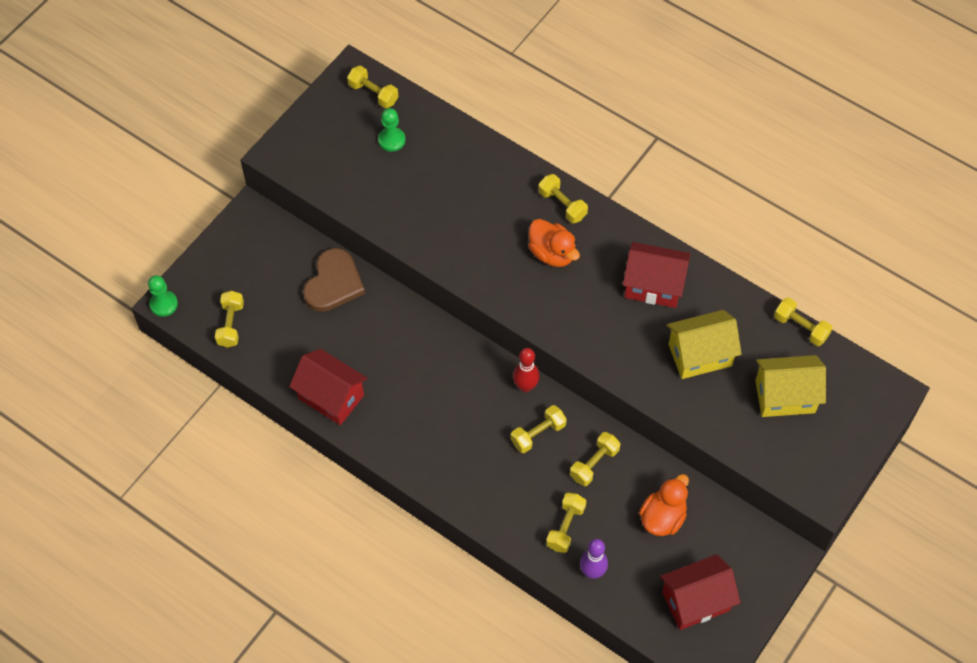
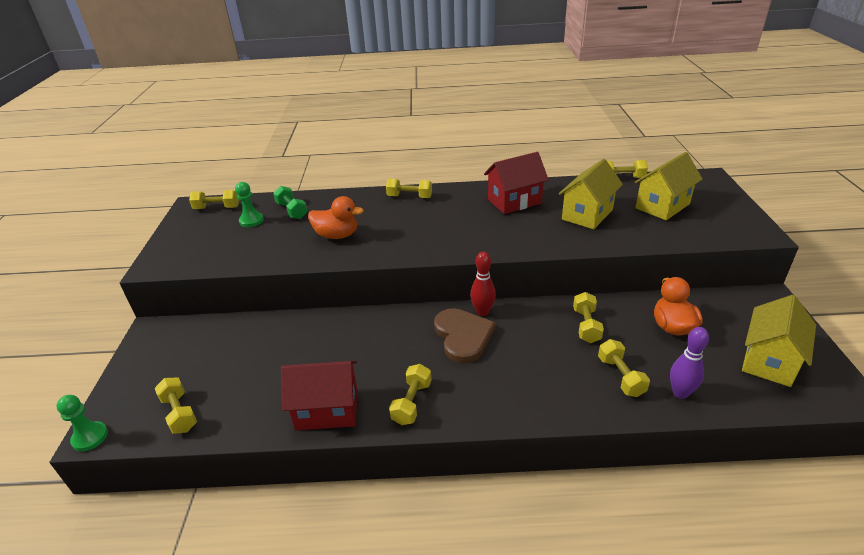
camera: 35 degrees left, 25 degrees down
(333, 283) = (264, 335): brown heart -> brown heart (463, 336)
(437, 149) = (292, 211): none -> green dumbbell
(538, 434) = (525, 333): yellow dumbbell -> yellow dumbbell (412, 402)
(552, 253) = (430, 218): orange duck -> orange duck (337, 235)
(696, 601) = (769, 361): red house -> yellow house

